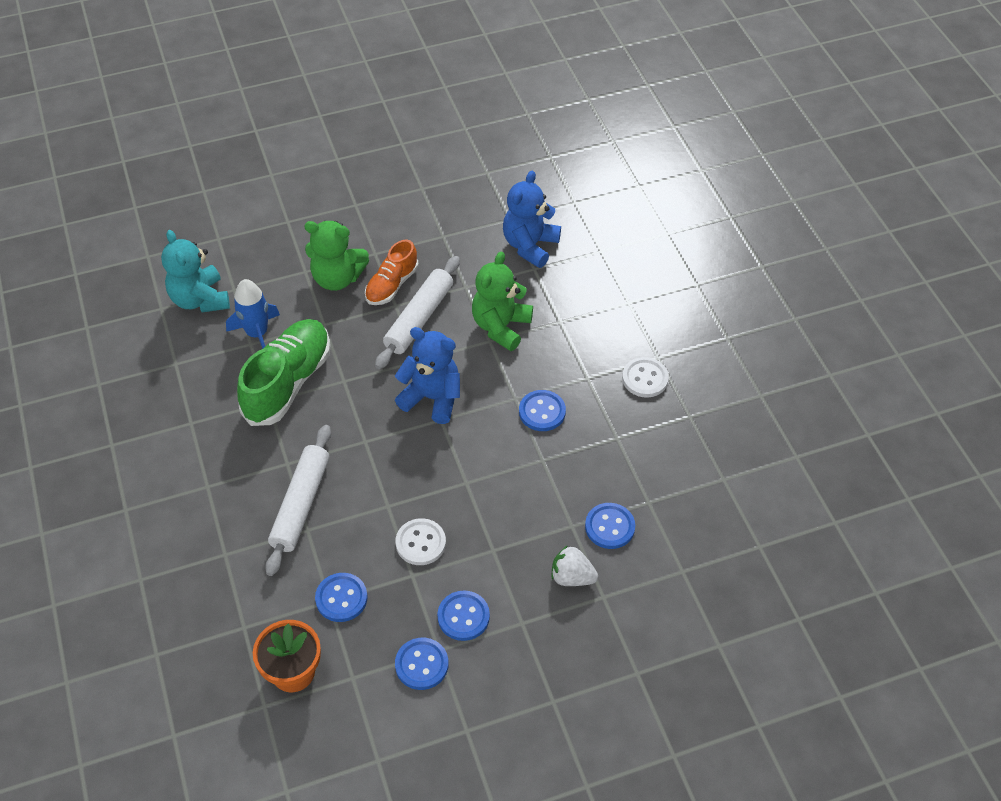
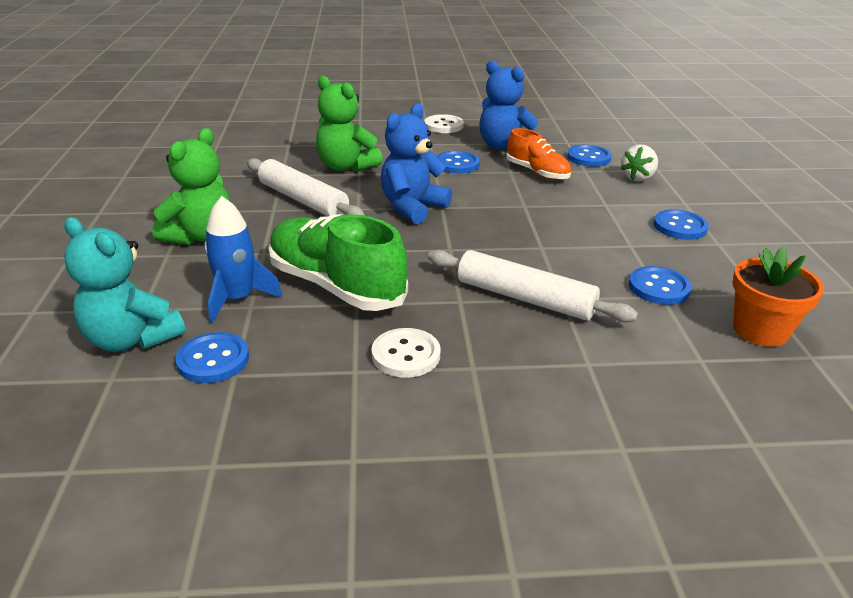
camera: 75 degrees left, 20 degrees down
(200, 299) = (132, 339): turquoise teddy bear -> turquoise teddy bear turned 45 degrees clockwise
(392, 285) = (243, 208): orange shoe -> orange shoe (537, 172)
(420, 543) = (592, 236): white button -> white button (406, 355)
(421, 664) = (737, 253): blue button -> blue button (213, 360)
(530, 246) = (259, 142): blue teddy bear -> blue teddy bear (503, 146)

